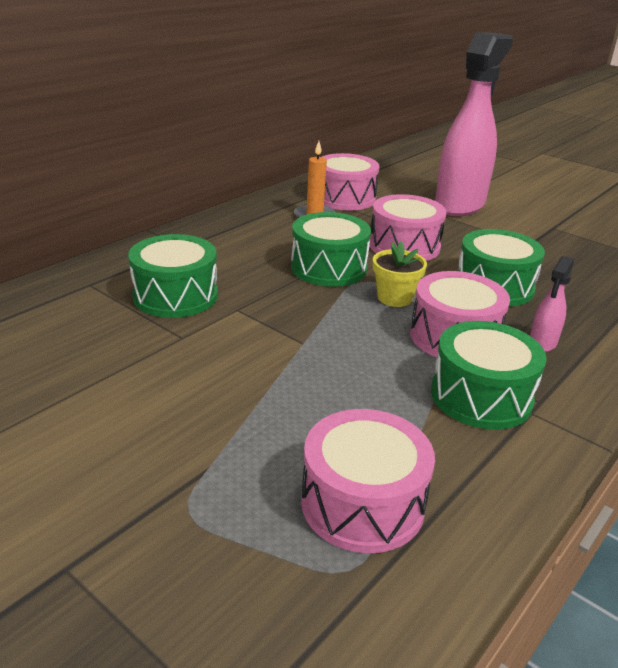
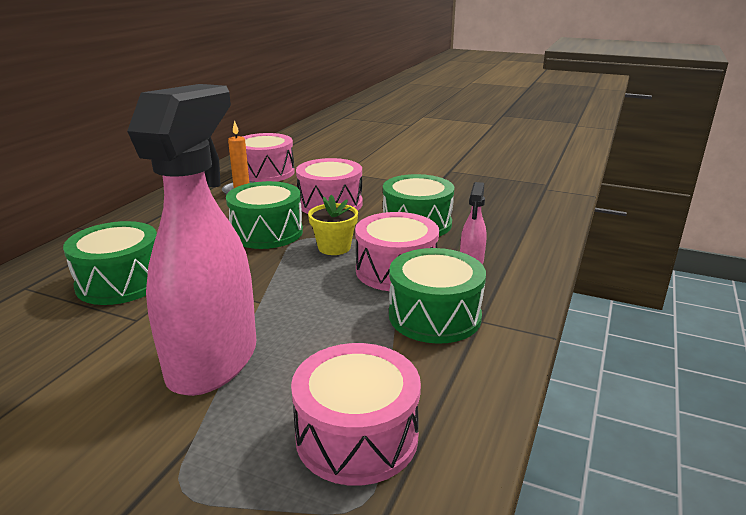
camera: 15 degrees left, 5 degrees down
(460, 205) = (368, 164): pink spray bottle -> pink spray bottle (214, 361)

